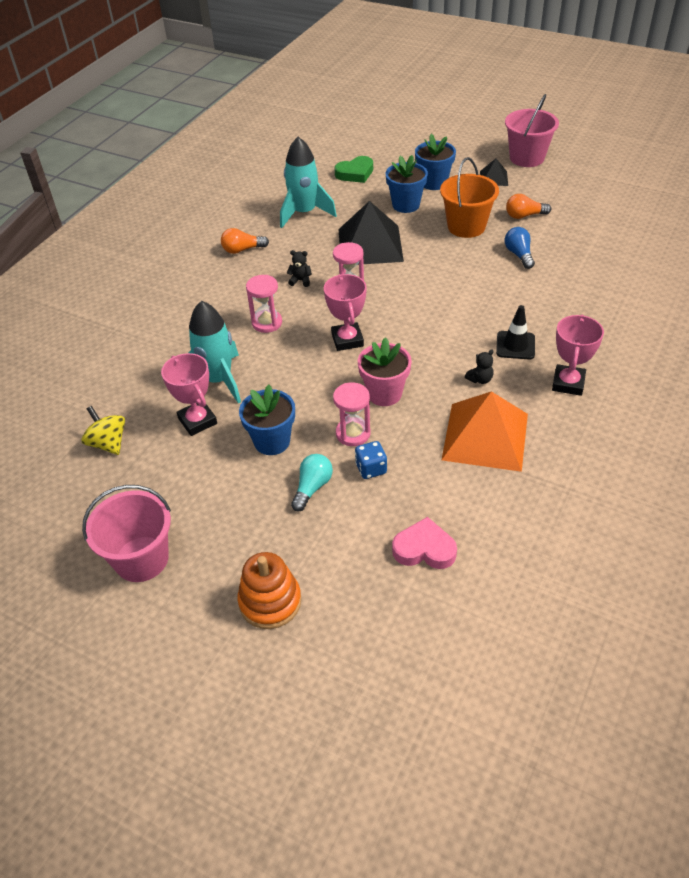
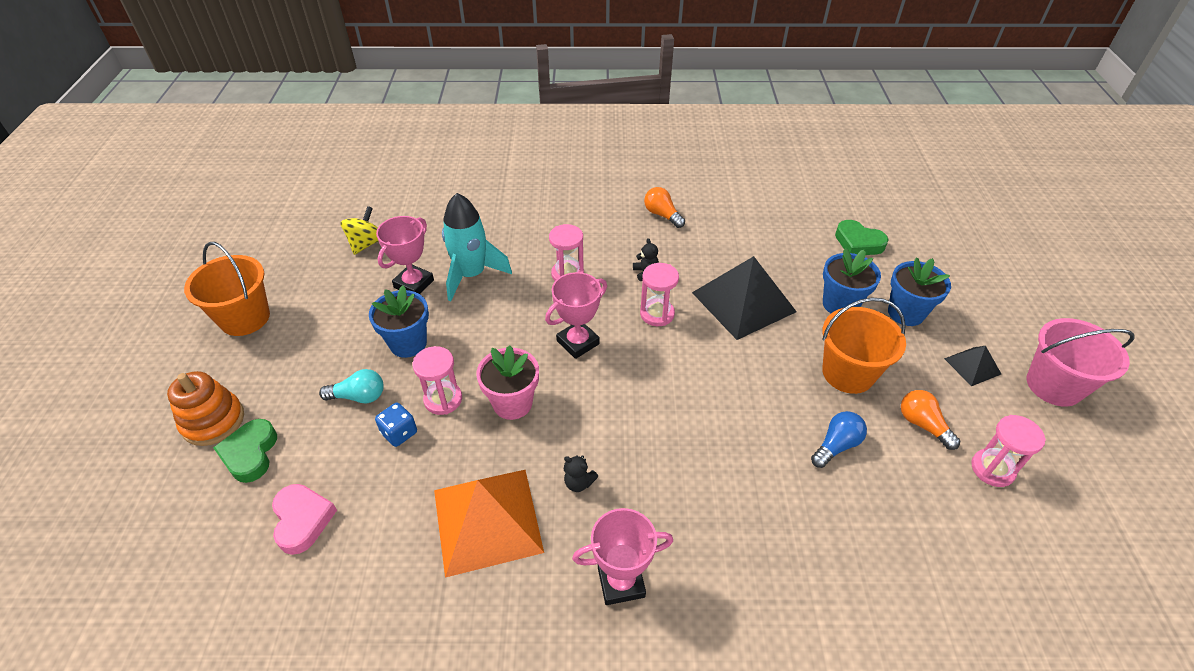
camera: 60 degrees right, 0 degrees up
(141, 559) = (245, 318): pink bucket -> orange bucket
(304, 213) = (754, 232): turquoise rocket -> none
(329, 576) = (250, 453): none -> green heart
(515, 345) = (658, 499): black traffic cone -> none
(569, 206) = (992, 469): none -> pink hourglass

